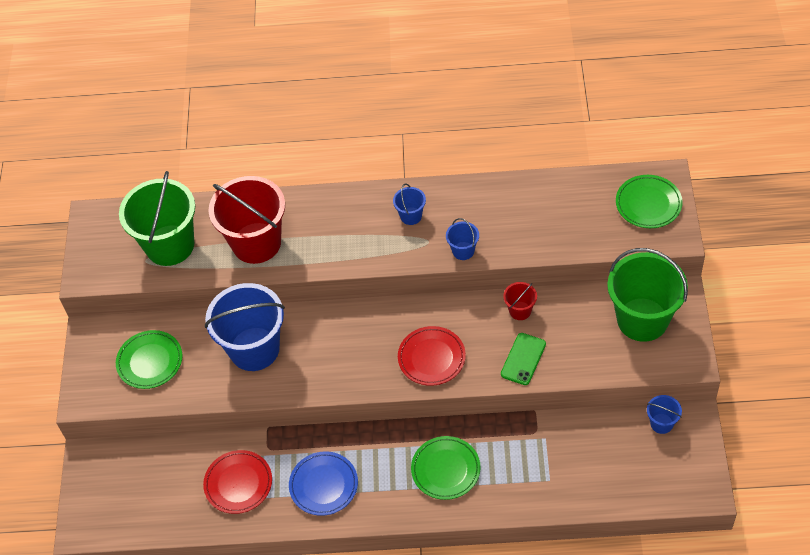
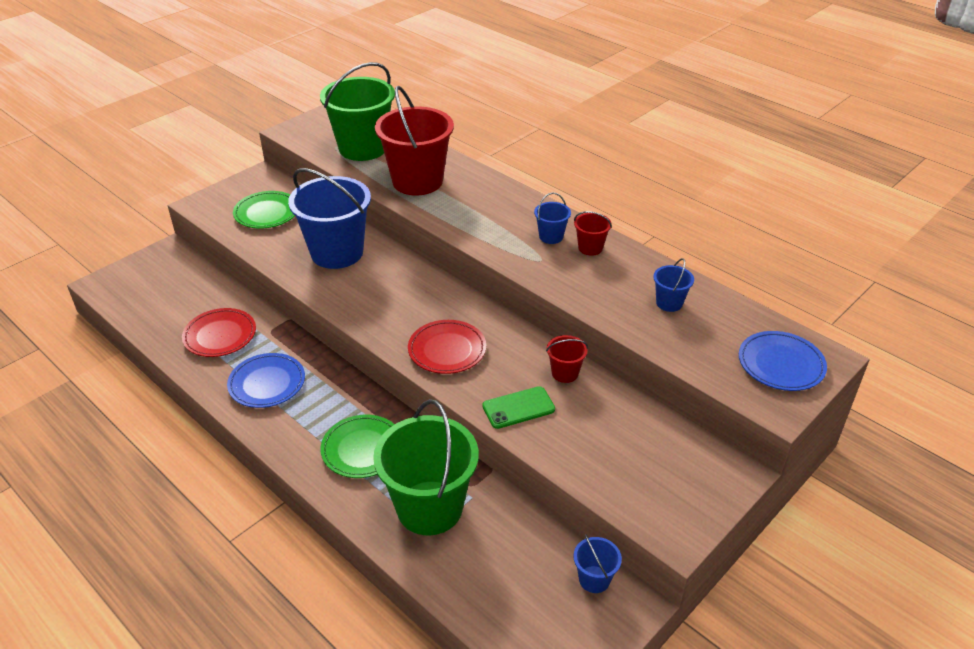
camera: 40 degrees right, 15 degrees down
(446, 204) = (590, 248): none -> red bucket
(463, 251) = (559, 283): blue bucket -> blue bucket (669, 303)
(642, 319) = (670, 463): green bucket -> green bucket (429, 508)
(648, 204) = (781, 364): green plate -> blue plate

